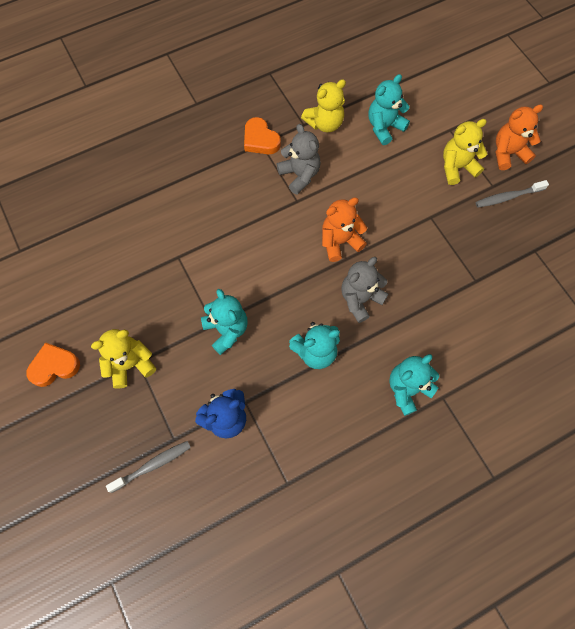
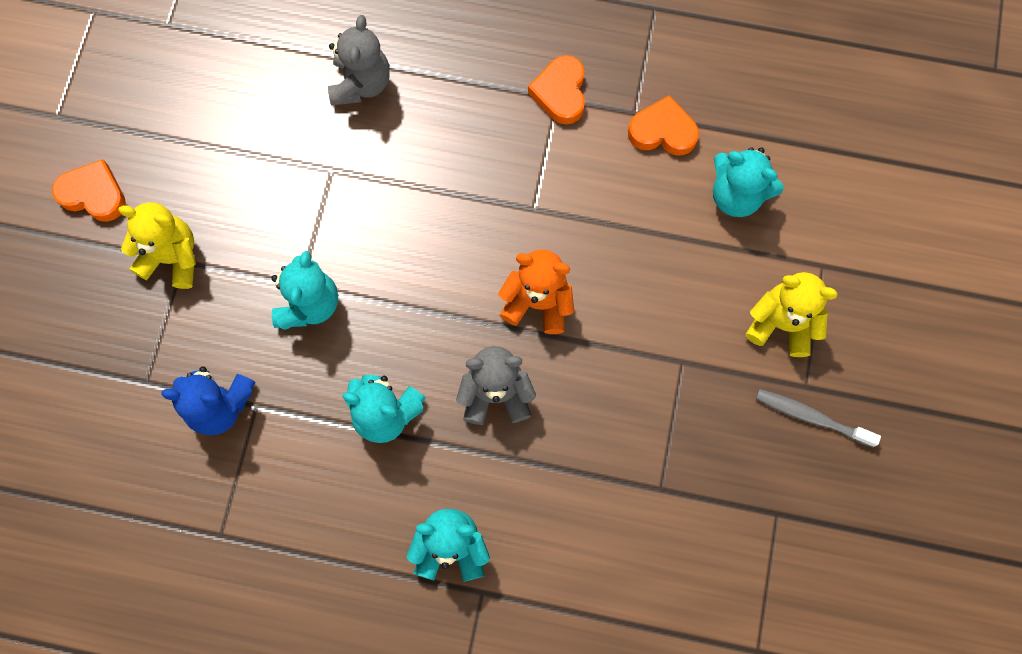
camera: 40 degrees right, 5 degrees up
(152, 465) = (101, 392): grey toothbrush -> none
(300, 175) = (567, 177): grey teddy bear -> grey teddy bear (361, 84)
(324, 123) = (662, 131): yellow teddy bear -> orange heart
(384, 127) = (736, 195): turquoise teddy bear -> turquoise teddy bear turned 150 degrees counterclockwise
(508, 153) = (871, 359): orange teddy bear -> none

